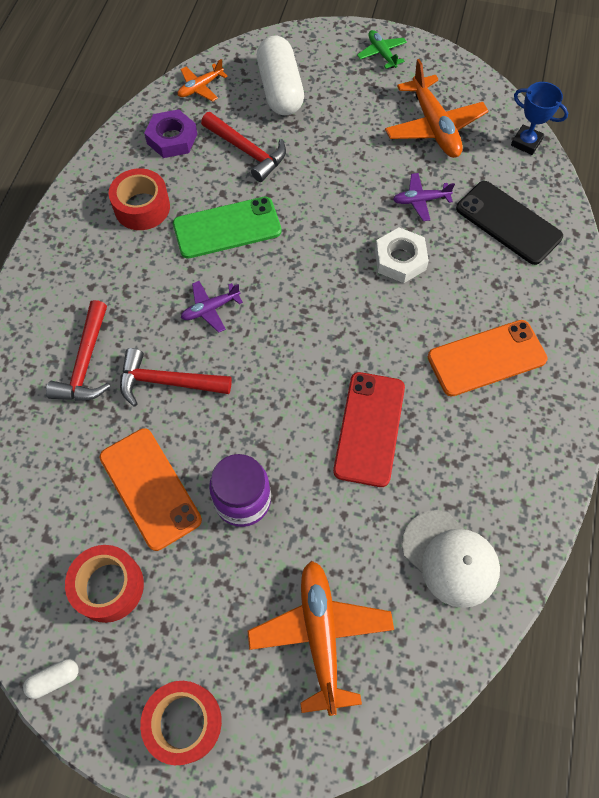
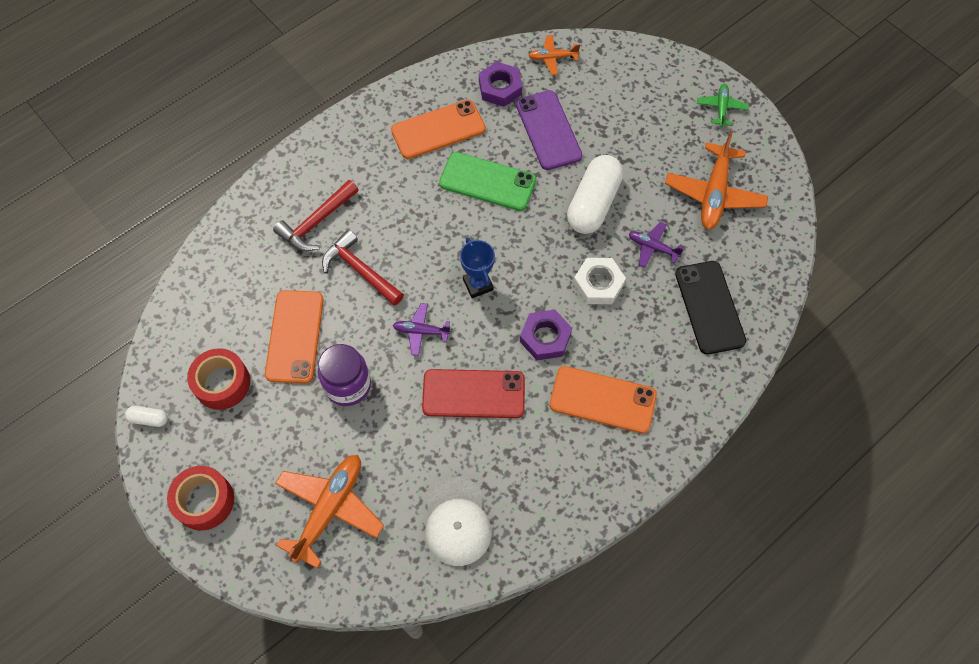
camera: 35 degrees right, 0 degrees up
(142, 207) = (438, 130): red tape -> orange phone
(210, 309) = (429, 236): purple plane -> purple plane (421, 331)
(247, 151) = (548, 130): red hammer -> purple phone
(280, 90) = (613, 94): white capsule -> white capsule (593, 204)
(369, 428) = (473, 394): red phone -> red phone turned 45 degrees clockwise
(392, 335) = (545, 337): none -> purple nut
(526, 142) = (781, 251): blue trophy -> blue trophy (478, 284)

